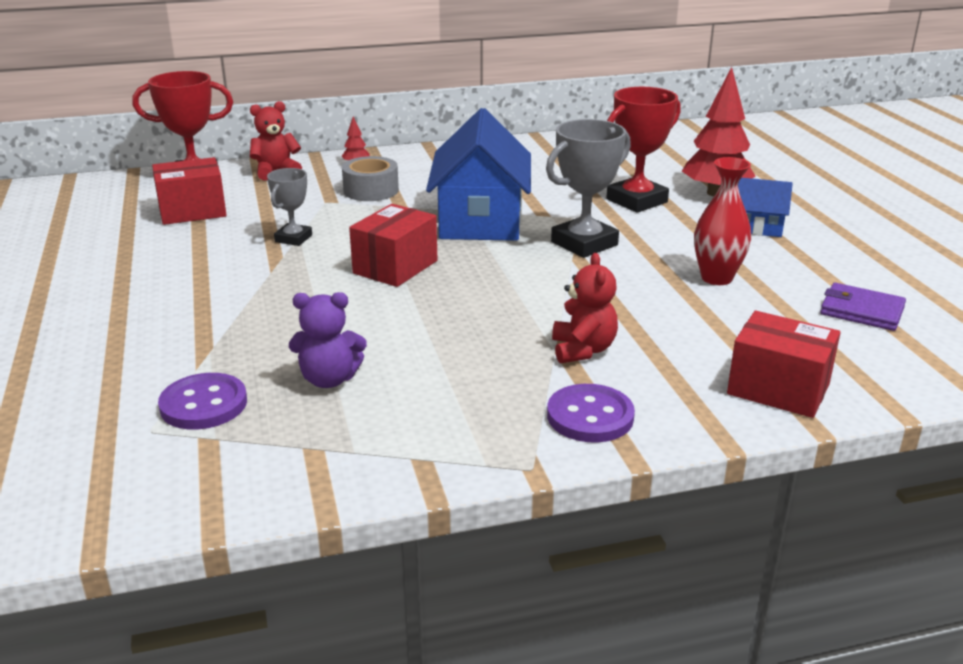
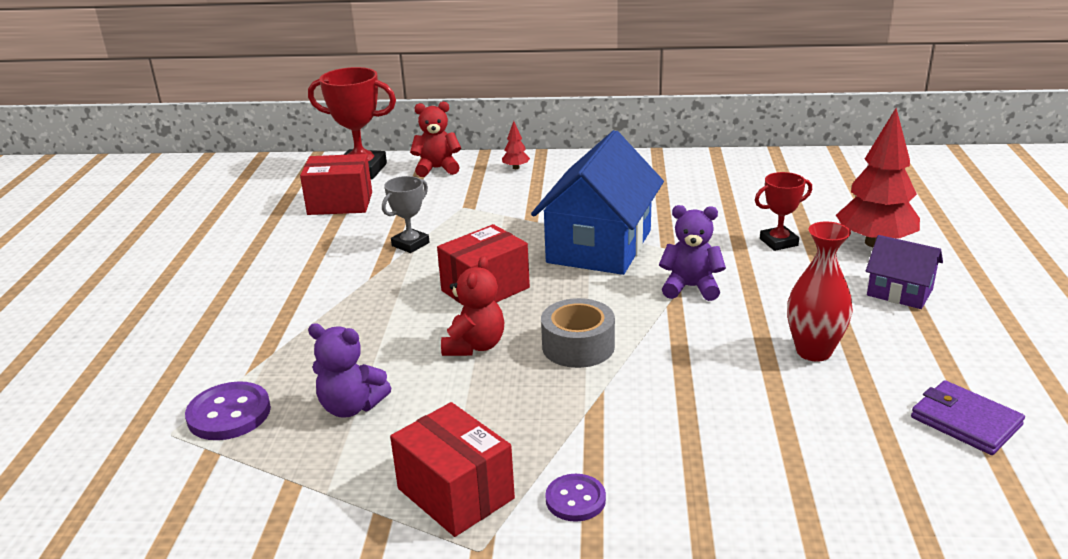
camera: 20 degrees right, 0 degrees up
(371, 190) = (513, 199): grey tape -> grey tape (578, 346)
(583, 350) = (614, 417): red teddy bear -> red teddy bear (475, 346)
(584, 243) = (691, 287): grey trophy -> purple teddy bear
(590, 416) = (575, 499): purple button -> purple button, size x0.65
(637, 201) = (778, 242): red trophy -> red trophy, size x0.58
(757, 227) = (899, 292): blue house -> purple house
(778, 389) = (803, 507): red box -> red box (455, 493)

